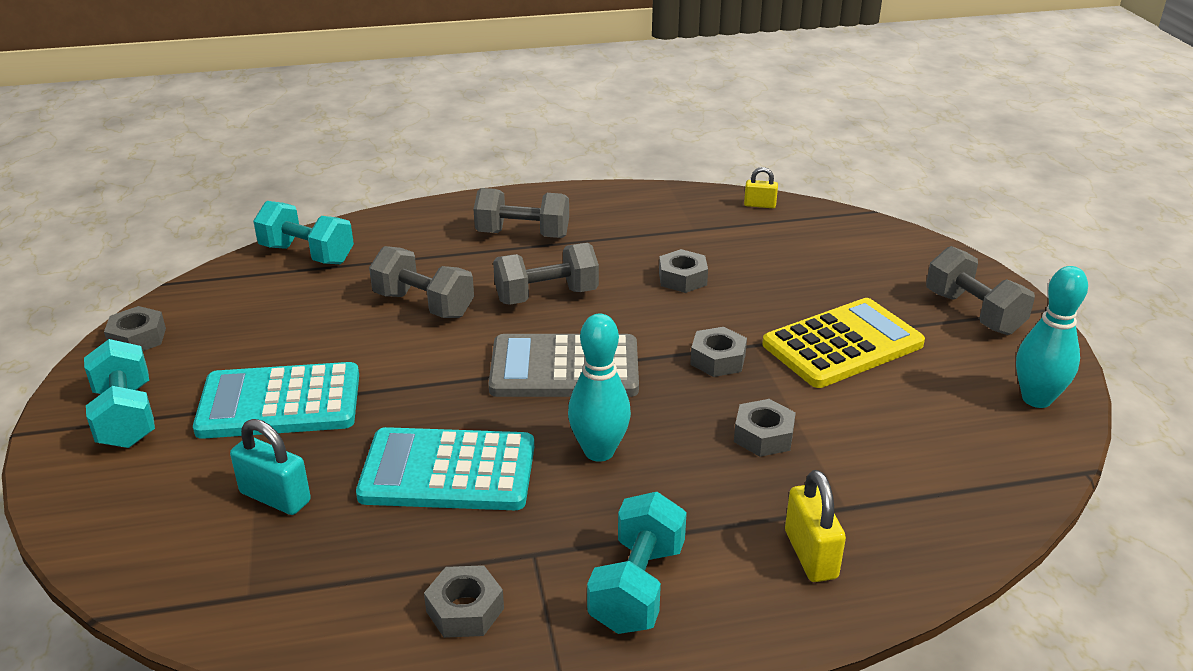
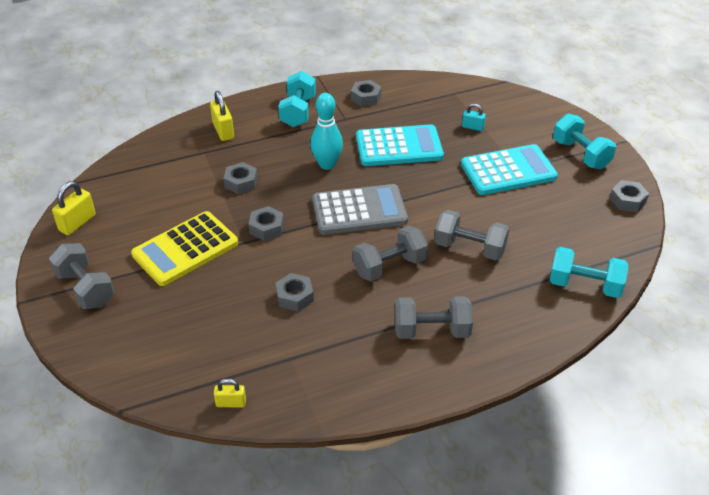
camera: 170 degrees right, 10 degrees up
(275, 497) = (472, 127): turquoise padlock -> turquoise padlock, size x0.62
(1036, 399) = (77, 223): turquoise bowling pin -> yellow padlock

